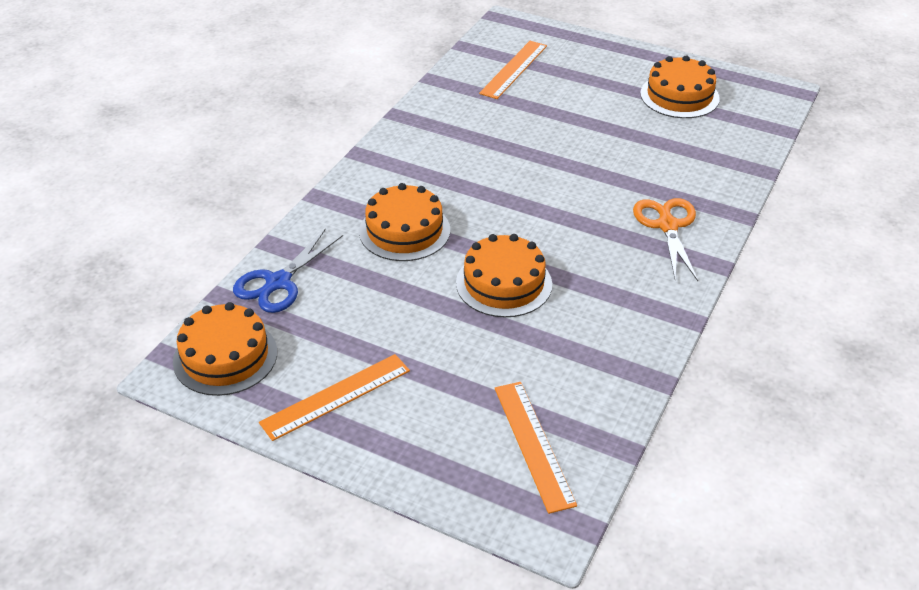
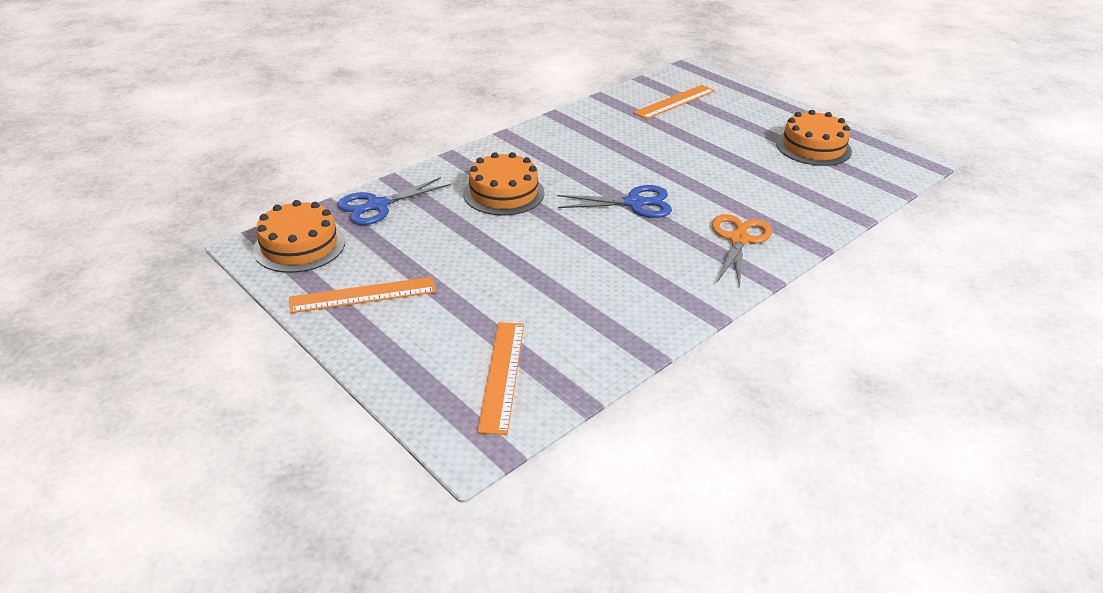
camera: 20 degrees right, 5 degrees down
(504, 283) = (561, 249): orange cake -> none
(545, 209) = (634, 203): none -> blue scissors

